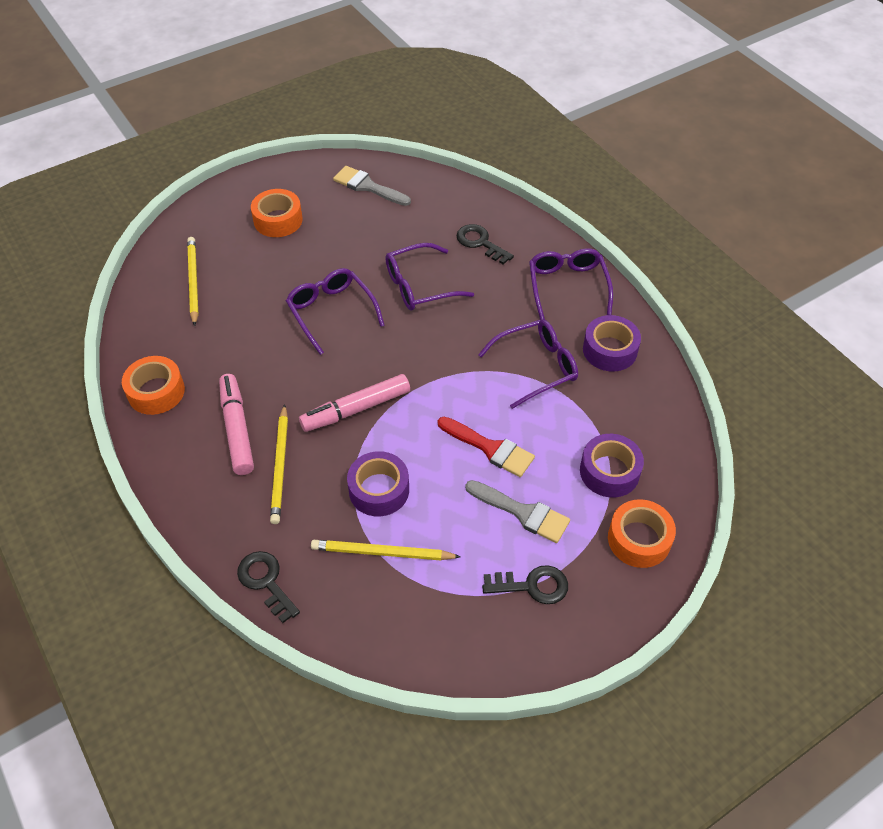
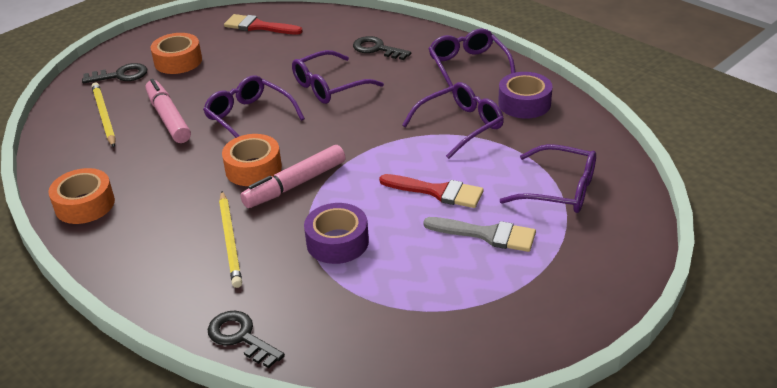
camera: 10 degrees left, 15 degrees down
(237, 429) = (177, 219): pink marker -> pink marker (168, 118)
(368, 186) = (258, 26): grey brush -> red brush
(382, 553) = (356, 291): yellow pencil -> none
(532, 585) = (517, 289): black key -> black key (121, 75)
(609, 471) = (559, 190): purple tape -> purple glasses
(639, 539) = (607, 235): orange tape -> orange tape (253, 168)

